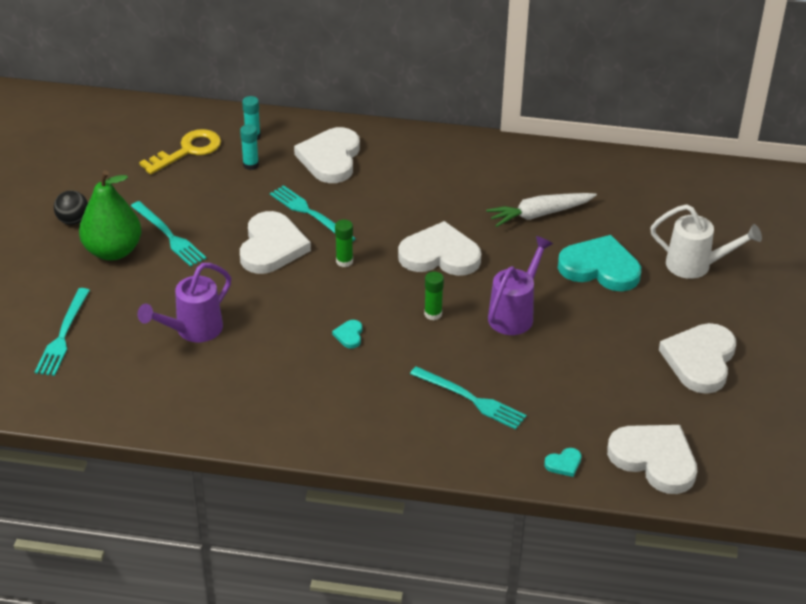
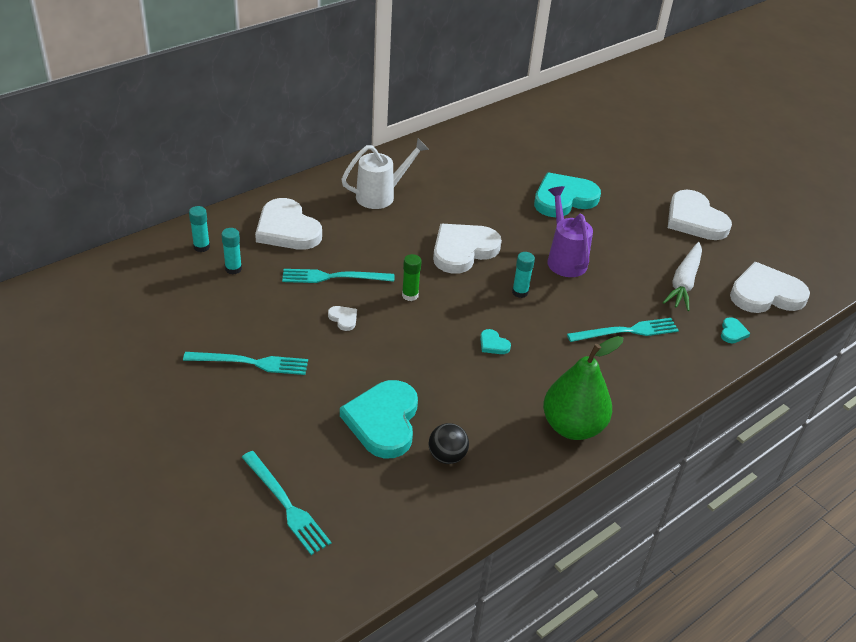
camera: 50 degrees left, 0 degrees up
(73, 220) = (147, 405): black ball -> black ball (447, 456)
(113, 251) = (222, 406): green pear -> green pear (572, 427)
(188, 151) = (164, 288): yellow key -> none
(193, 330) = (383, 421): purple watering can -> turquoise heart
(272, 247) = (343, 319): white heart -> white heart, size x0.41
(433, 314) = (520, 292): green glue stick -> turquoise glue stick
(539, 214) = (480, 187): white carrot -> white carrot (683, 283)
(695, 265) = (607, 166): white watering can -> white watering can (381, 195)

